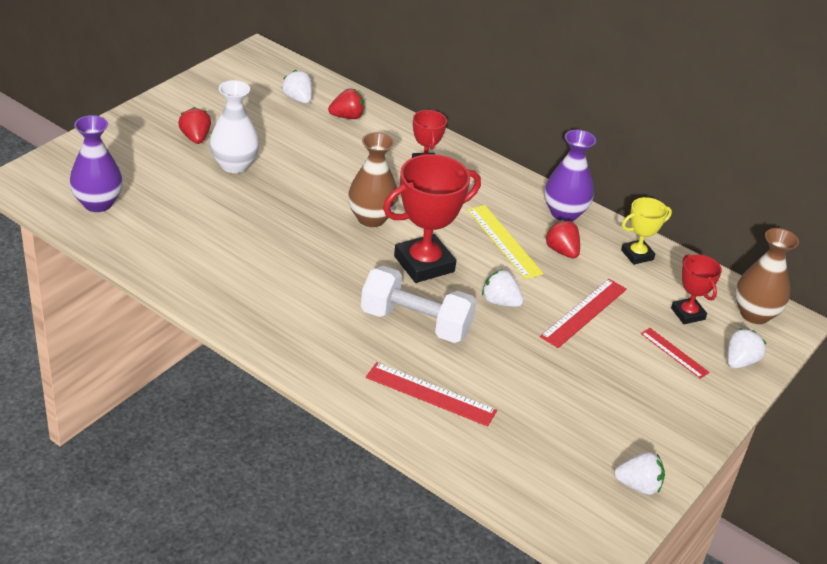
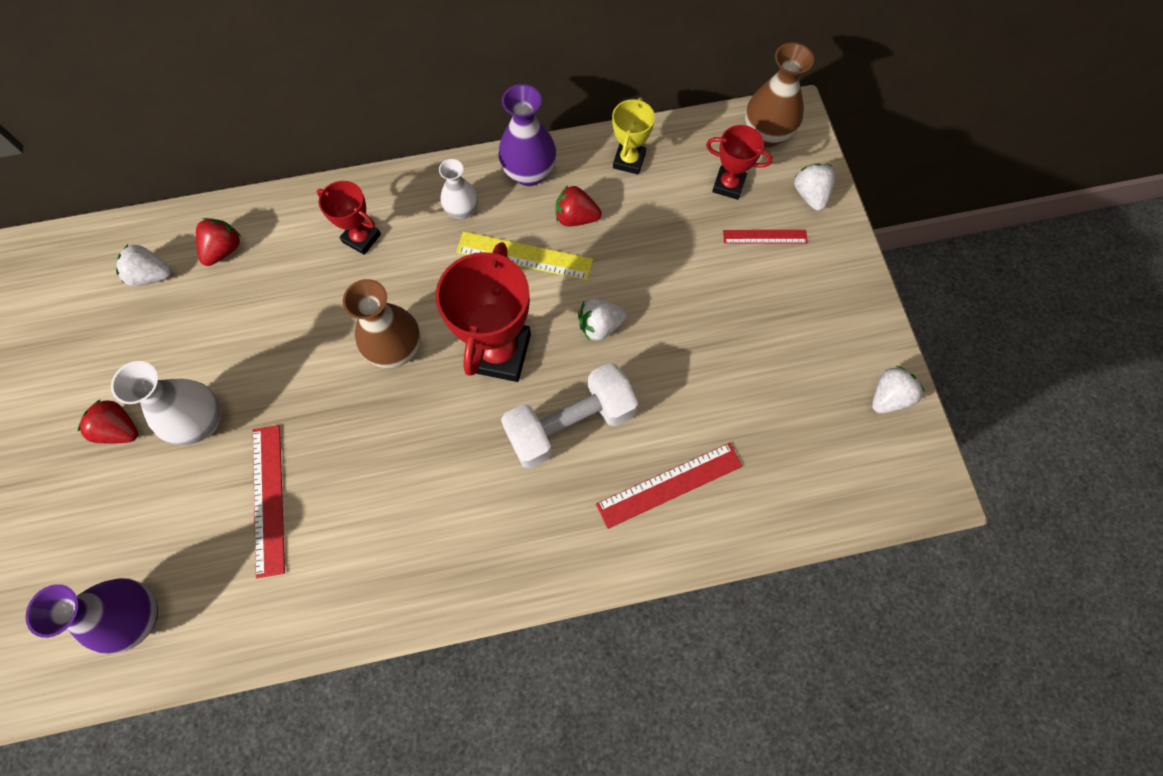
camera: 45 degrees left, 30 degrees up
(498, 197) = (462, 210): none -> white vase
(584, 313) = (666, 267): red ruler -> red ruler (269, 499)

